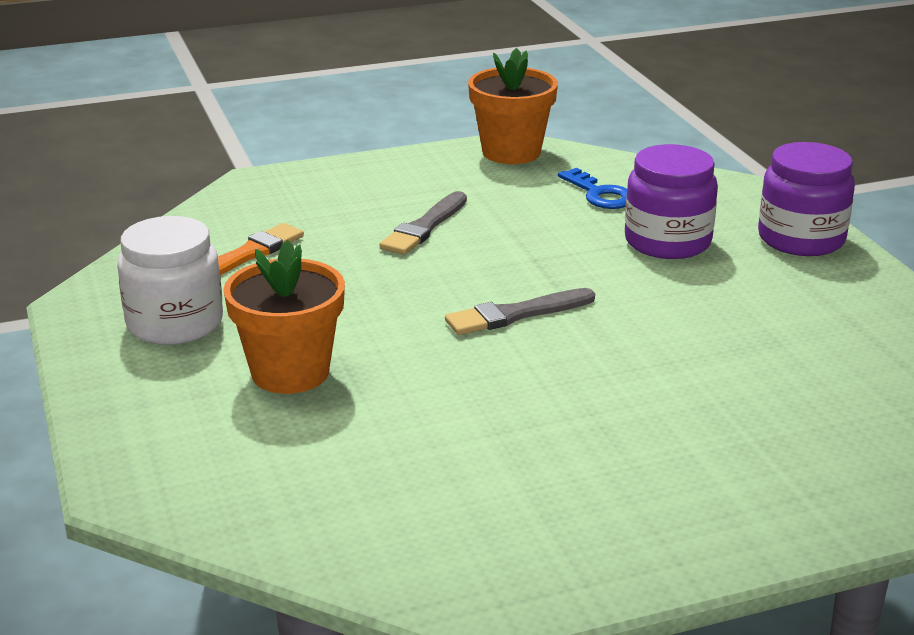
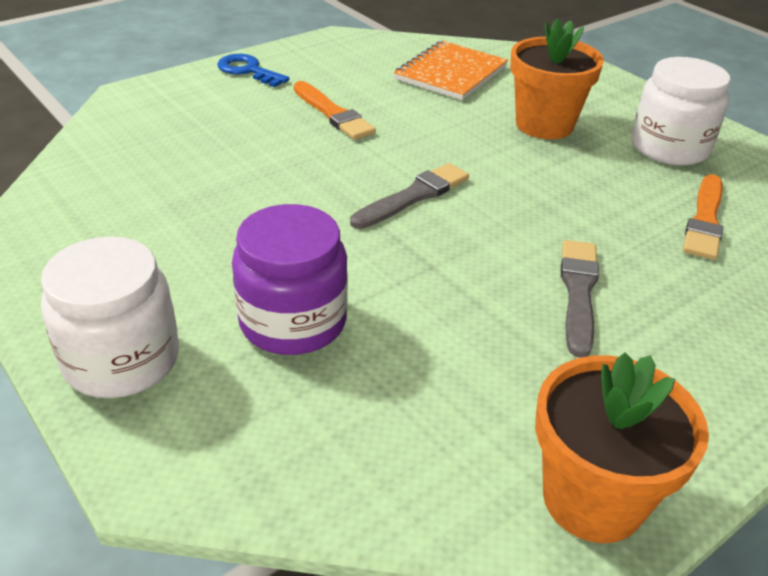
camera: 160 degrees right, 10 degrees up
(341, 479) = (451, 73): none -> orange notebook
(563, 430) = (333, 113): none -> orange brush
(600, 194) = (406, 405): blue key -> blue key (248, 70)
(801, 239) = (122, 360): purple jar -> white jar

